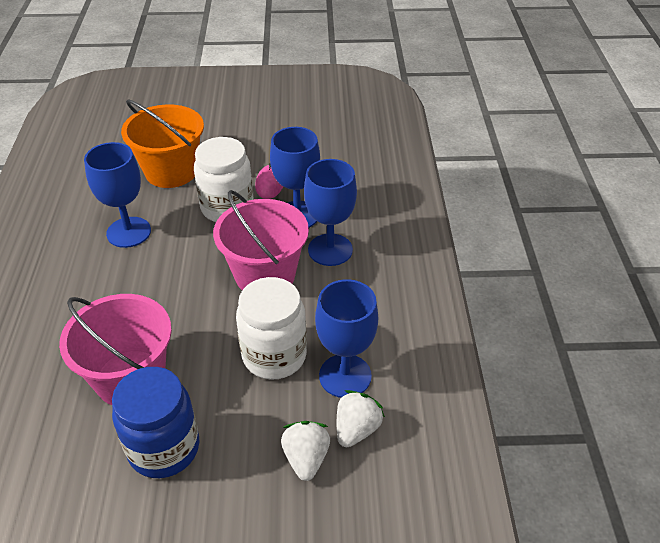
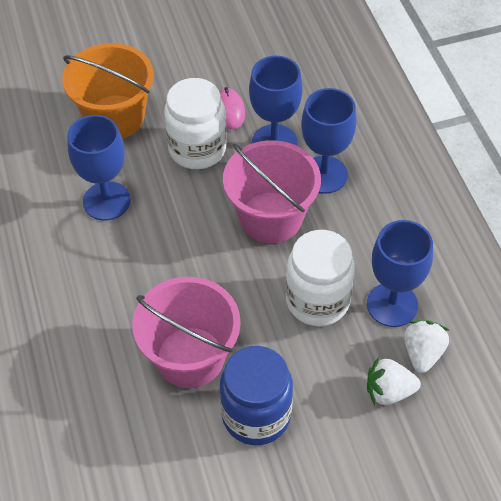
camera: 15 degrees left, 10 degrees up
(306, 458) = (389, 391): white strawberry -> white strawberry turned 75 degrees counterclockwise

